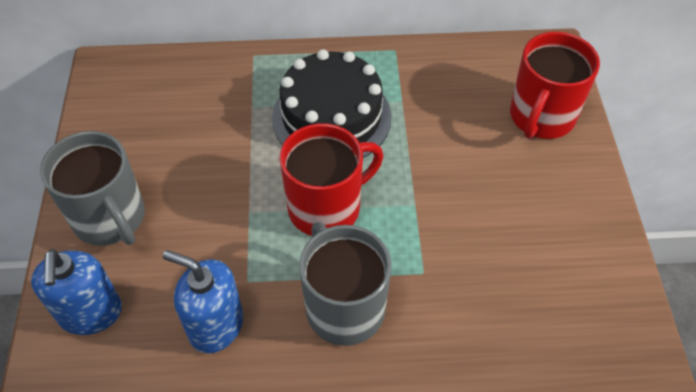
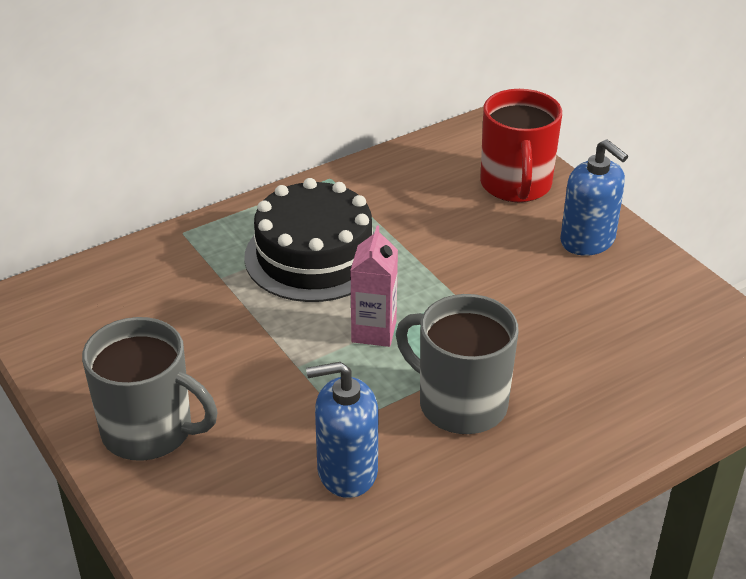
camera: 30 degrees left, 15 degrees down
(91, 313) = (203, 519): blue soap dispenser -> blue soap dispenser (587, 240)
(326, 207) = (374, 331): red mug -> pink carton

